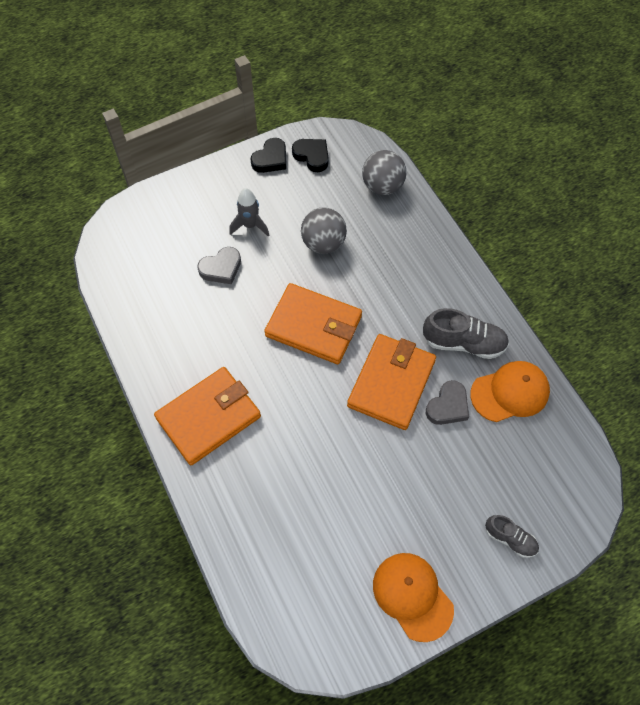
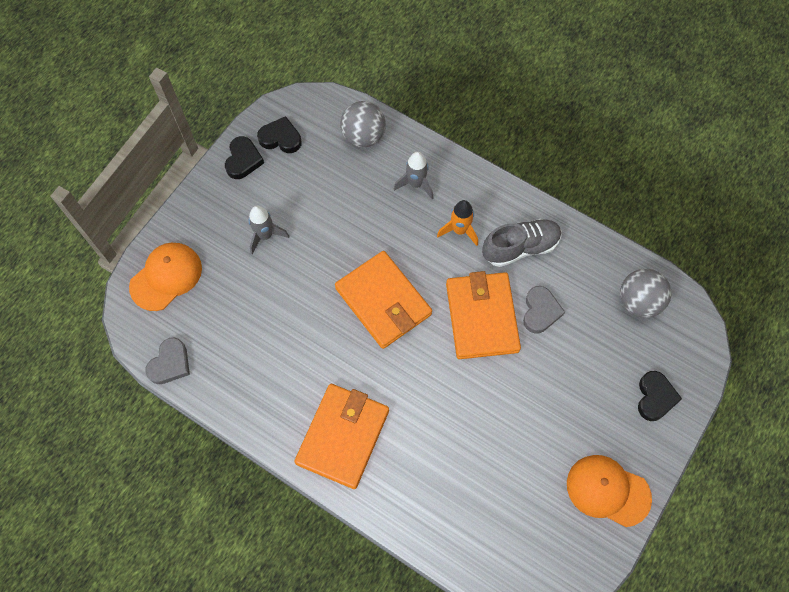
camera: 30 degrees left, 5 degrees up
(221, 268) = (264, 291): grey heart -> grey heart (170, 363)
(313, 326) = (383, 301): orange wallet -> orange wallet turned 60 degrees clockwise
(323, 243) = (344, 218): grey ball -> grey ball (638, 301)
(403, 245) = (416, 184): none -> grey rocket
(417, 301) = (459, 230): none -> orange rocket
(510, 392) = (583, 271): orange cap -> orange cap (166, 277)
(510, 539) = (655, 397): grey shoe -> black heart

